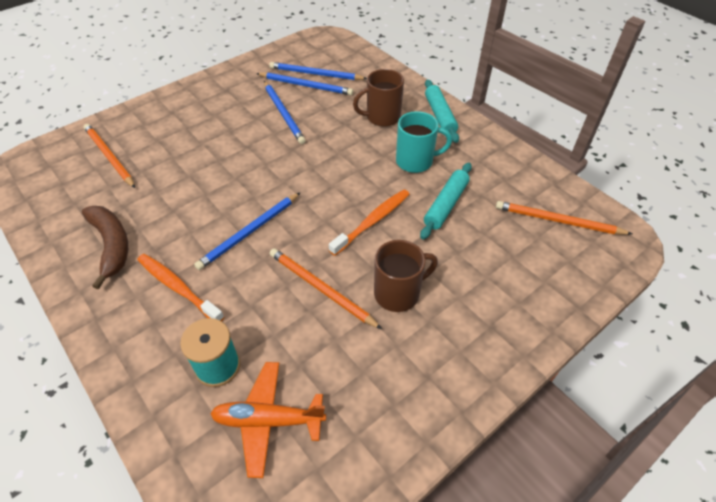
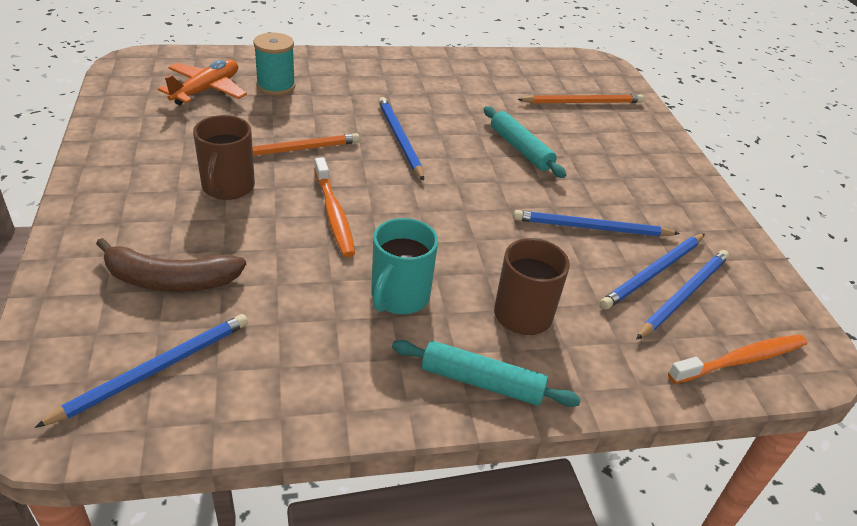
camera: 115 degrees right, 10 degrees down
(111, 245) = (452, 78): brown banana -> brown banana (170, 280)
(178, 287) = (372, 92): orange toothbrush -> orange toothbrush (741, 360)
(445, 205) = (297, 280): turquoise rolling pin -> turquoise rolling pin (520, 149)
(558, 221) = (155, 370): orange pencil -> blue pencil

